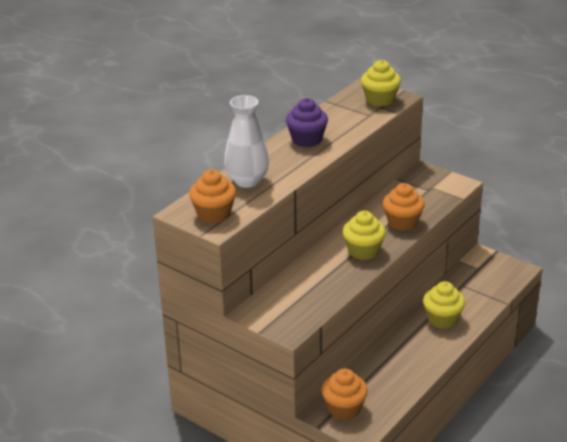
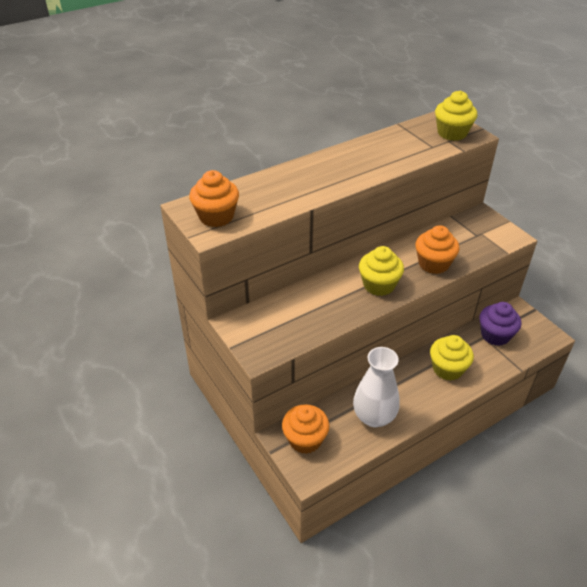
camera: 20 degrees right, 10 degrees up
(247, 181) = (271, 189): white vase -> white vase (374, 416)
(307, 139) = (355, 159): purple cupcake -> purple cupcake (495, 335)

